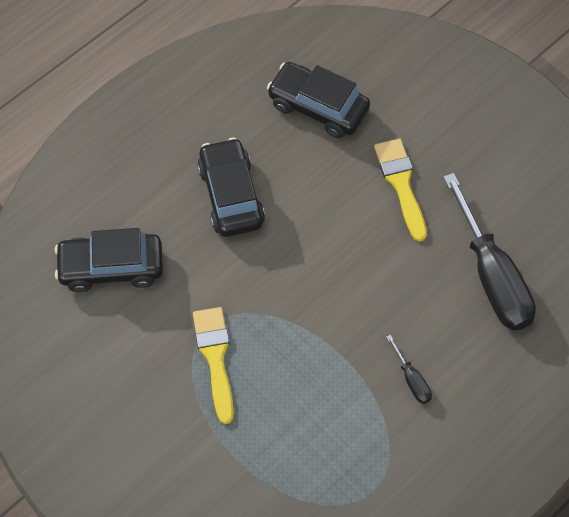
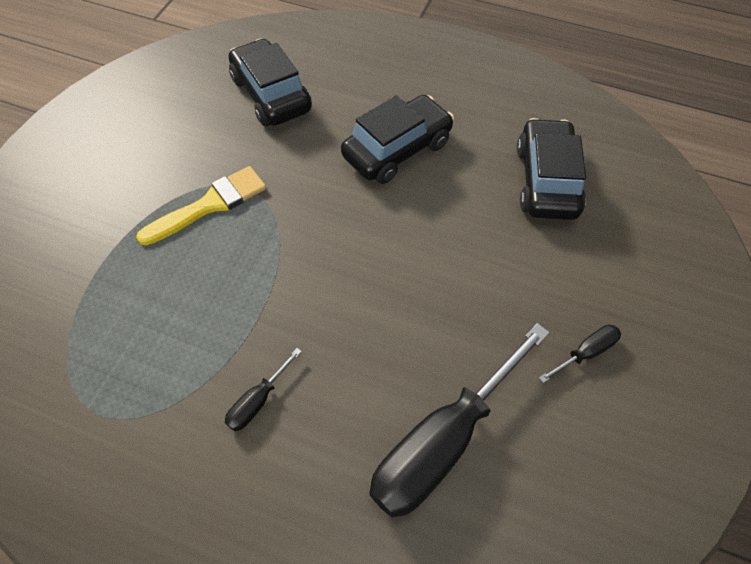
camera: 65 degrees right, 5 degrees down
(401, 184) = (506, 292): yellow brush -> none
(469, 161) = (586, 353): none -> black screwdriver

